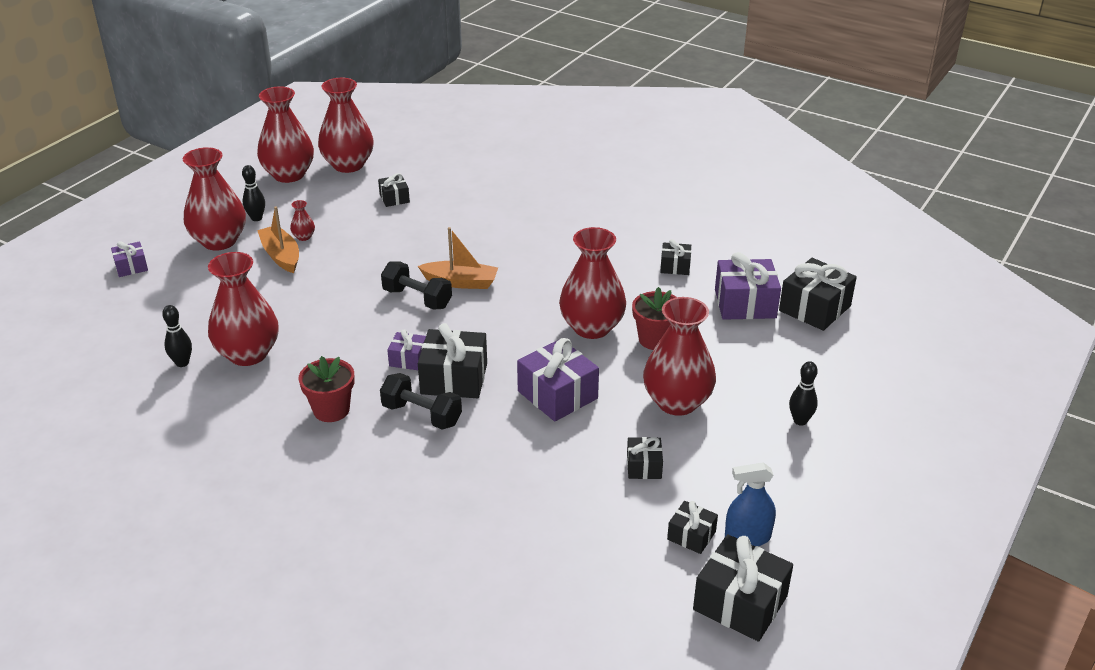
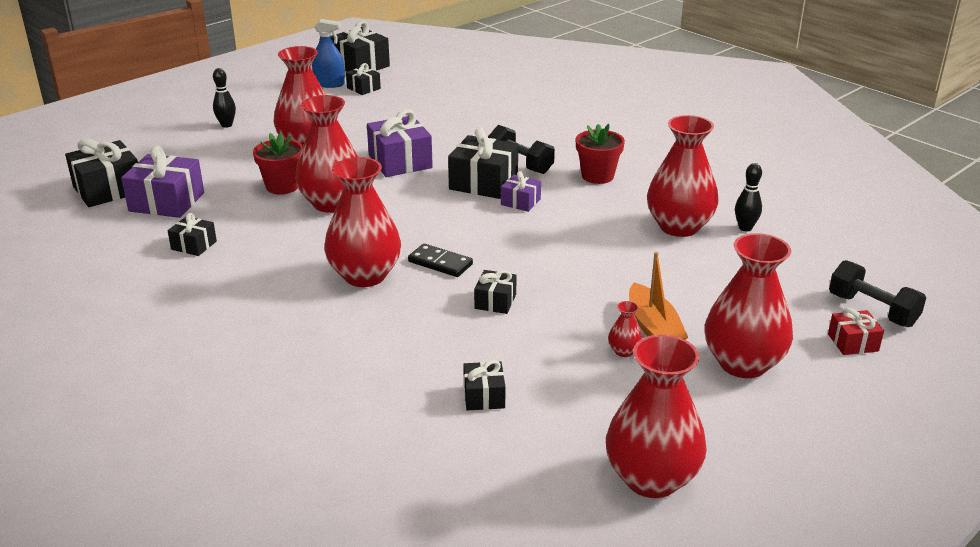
camera: 165 degrees left, 5 degrees down
(131, 267) = (853, 342): purple gift -> red gift
(256, 218) = (695, 394): black bowling pin -> none
(348, 165) = (545, 484): red vase -> red vase (365, 275)
(417, 298) = (495, 253): black dumbbell -> black dumbbell (872, 310)
(460, 282) = (440, 263): orange boat -> black domino
(644, 466) = (366, 118): black gift -> black gift (495, 301)

